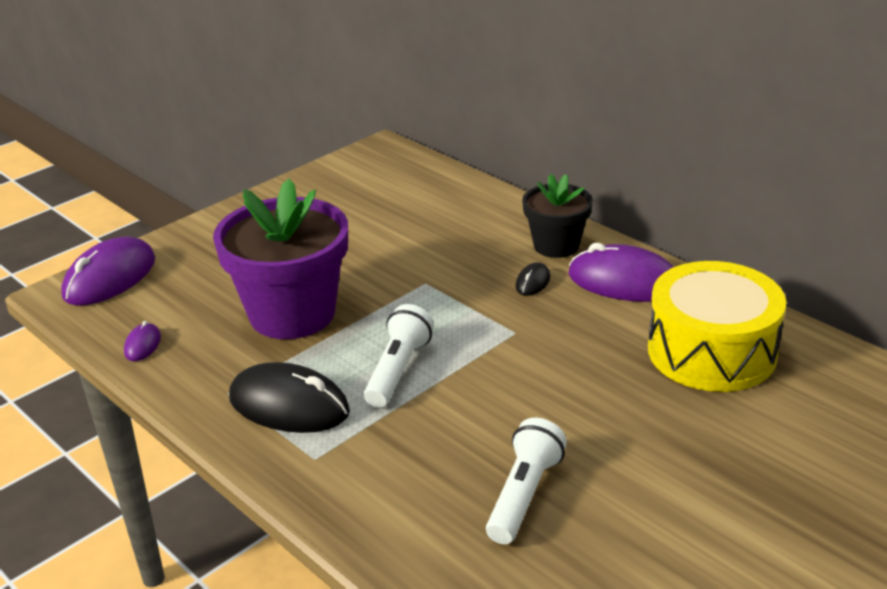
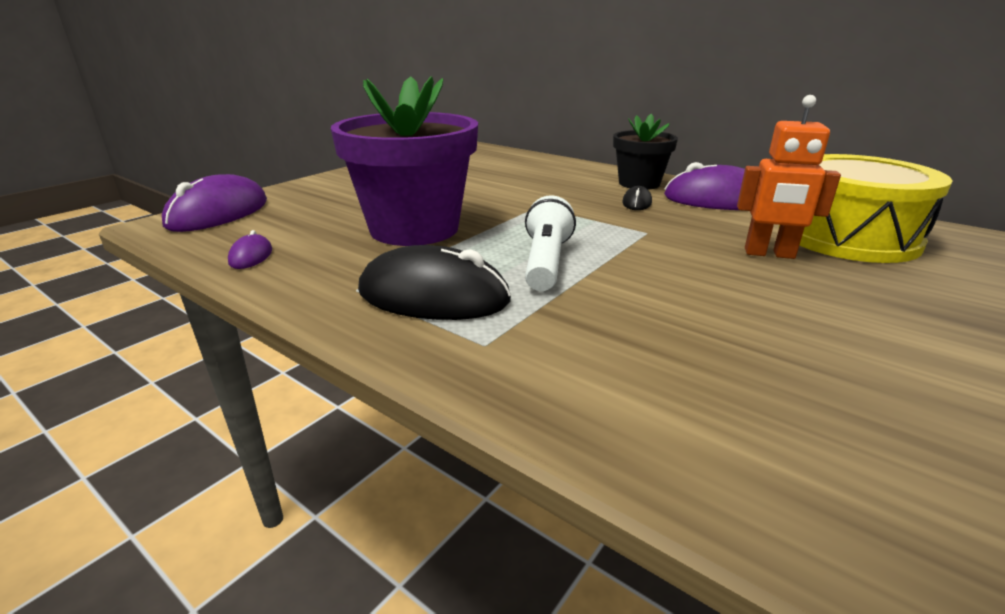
camera: 10 degrees left, 5 degrees down
(524, 495) = (781, 365): white flashlight -> none
(612, 372) = (769, 254): none -> orange robot

